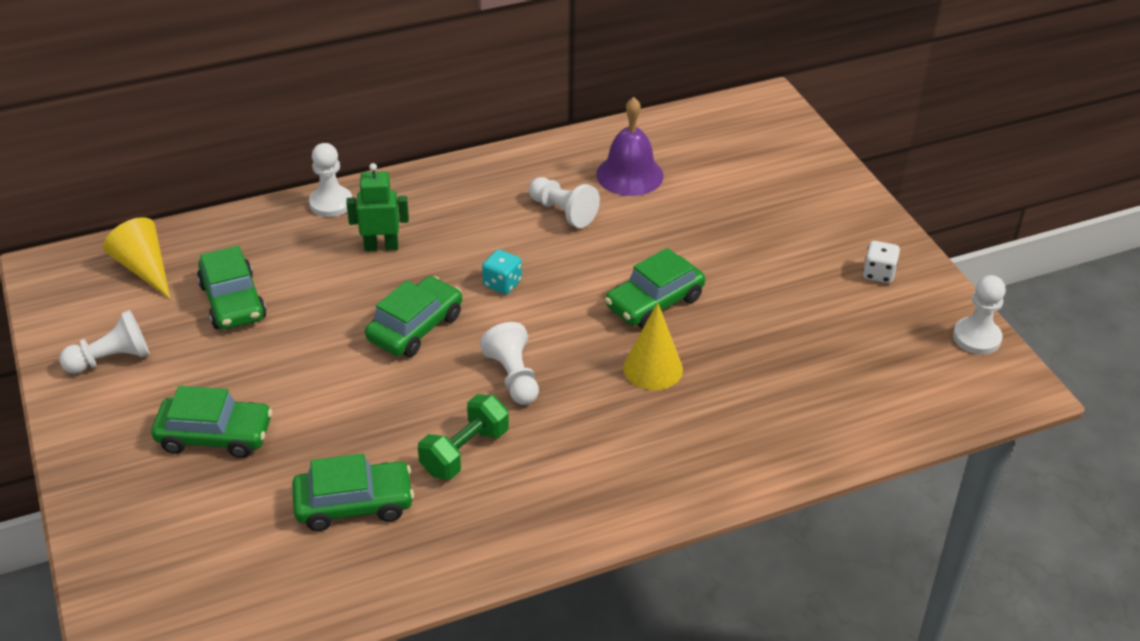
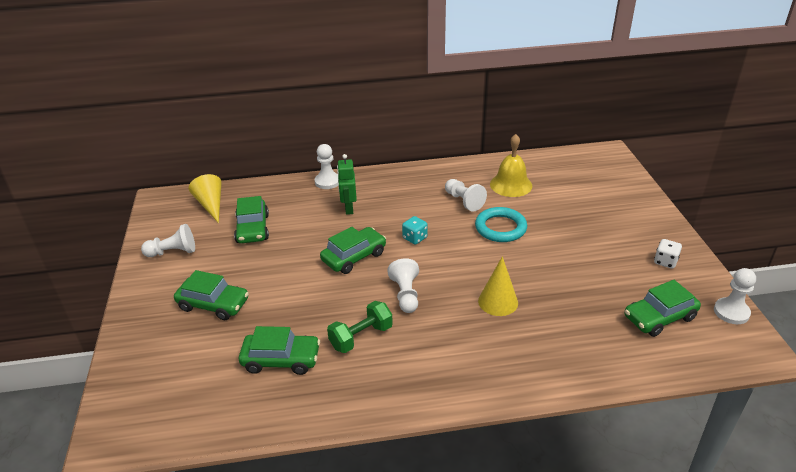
camera: 15 degrees right, 5 degrees down
(381, 246) = (348, 208): green robot -> green robot turned 105 degrees counterclockwise
(629, 175) = (511, 185): purple bell -> yellow bell
(630, 250) = (500, 228): none -> turquoise ring
(654, 302) = (508, 261): green car -> green car (659, 317)

